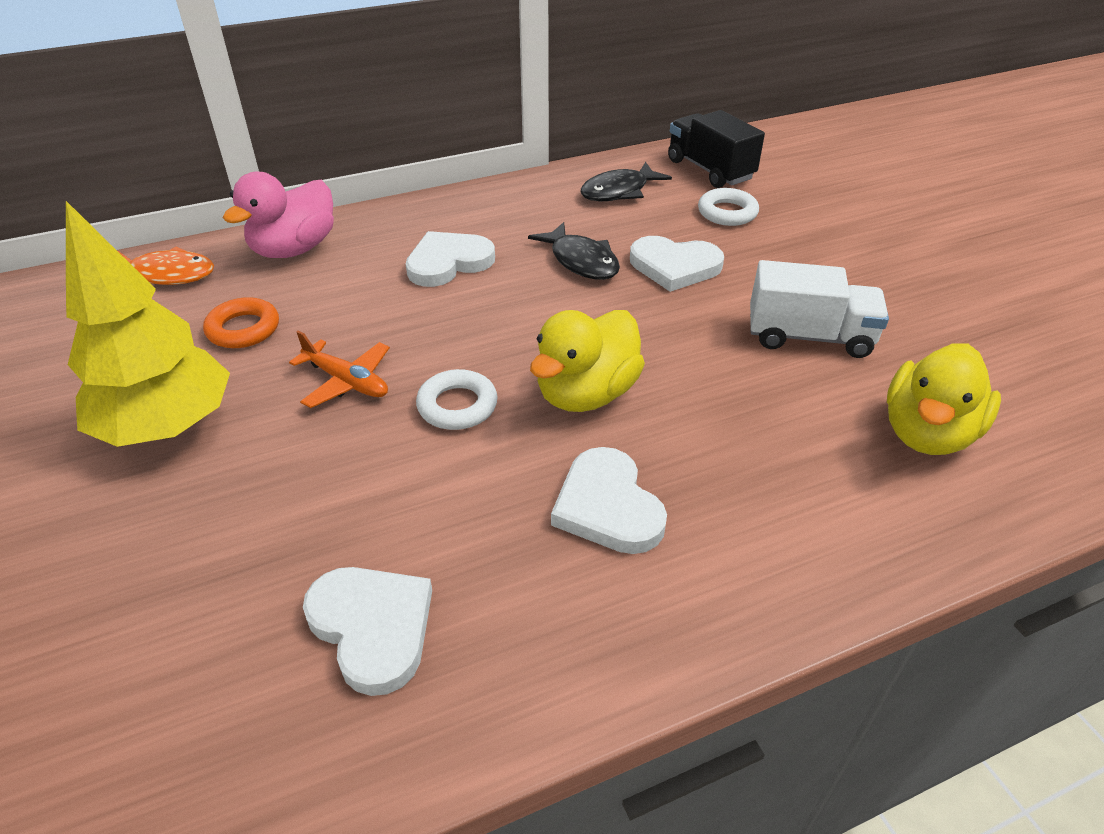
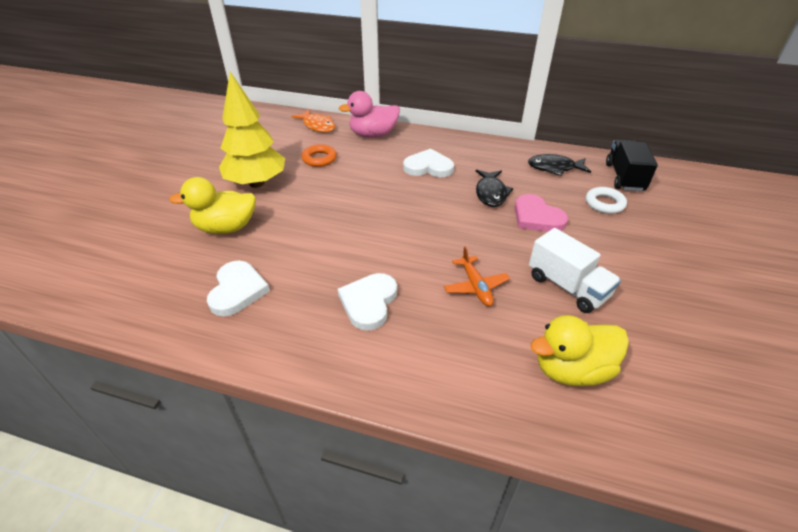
camera: 40 degrees right, 0 degrees up
(347, 382) = (331, 197): orange plane -> orange plane (475, 286)
(457, 406) = (360, 228): white ring -> none
(586, 394) = (418, 252): yellow duck -> yellow duck (226, 228)
(674, 266) = (537, 217): white heart -> pink heart

